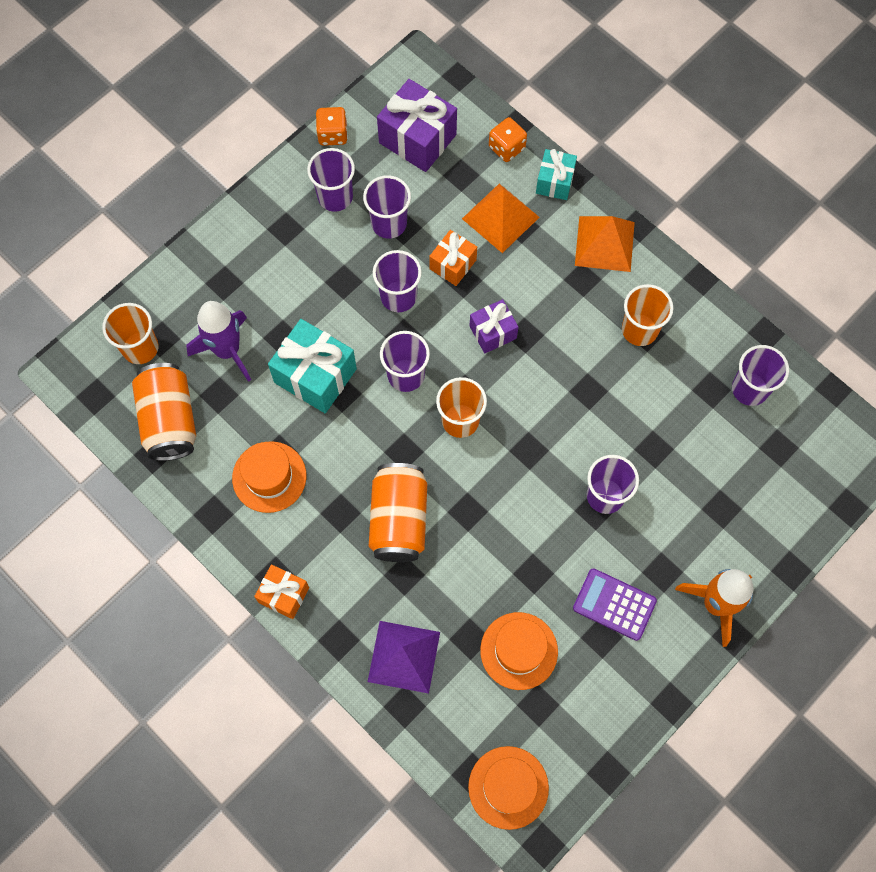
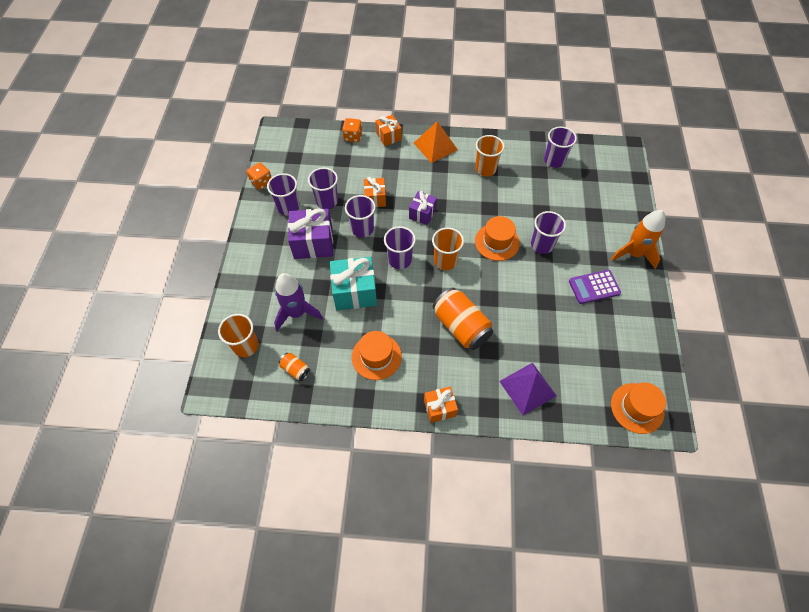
camera: 40 degrees left, 10 degrees down
(169, 420) = (295, 369): orange can -> orange can, size x0.48
(417, 139) = (306, 158): purple gift -> purple gift (313, 243)
(500, 217) = (378, 165): orange pyramid -> none
(519, 651) = (576, 341): orange hat -> orange hat (497, 242)
(555, 182) = (388, 136): turquoise gift -> orange gift

